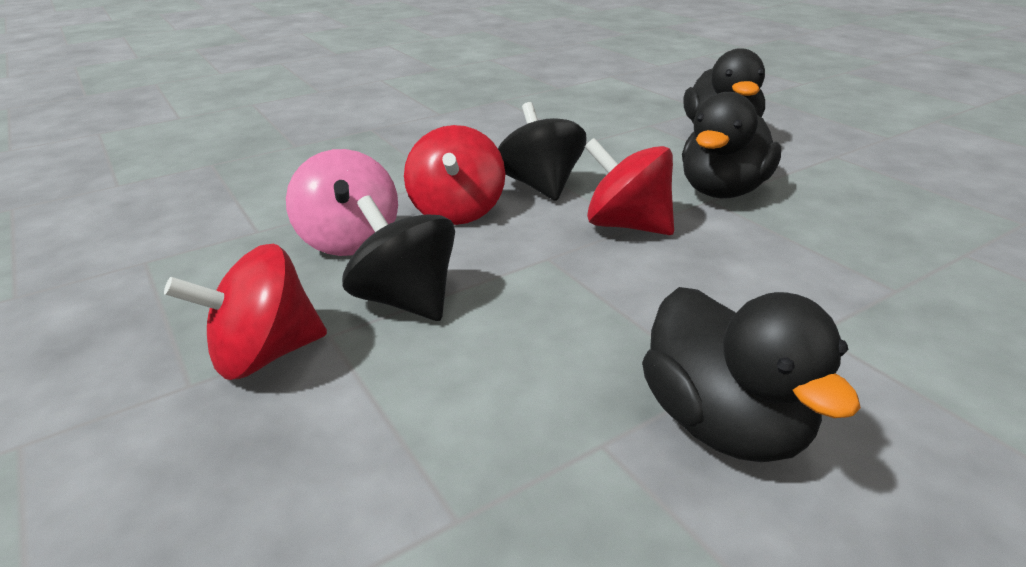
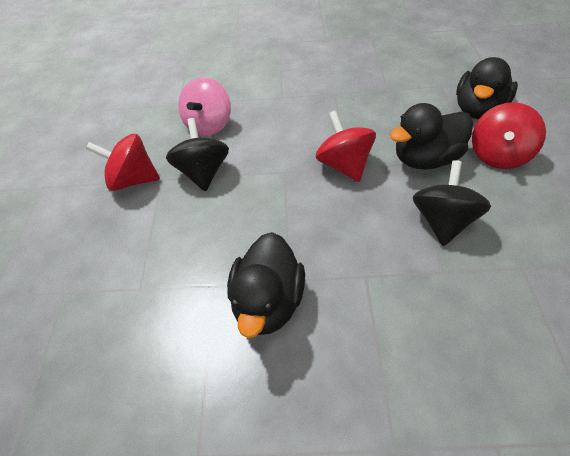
camera: 35 degrees right, 20 degrees up
(457, 211) = (270, 123): red spinning top -> red spinning top (498, 155)
(541, 186) = (327, 118): black spinning top -> black spinning top (442, 221)

